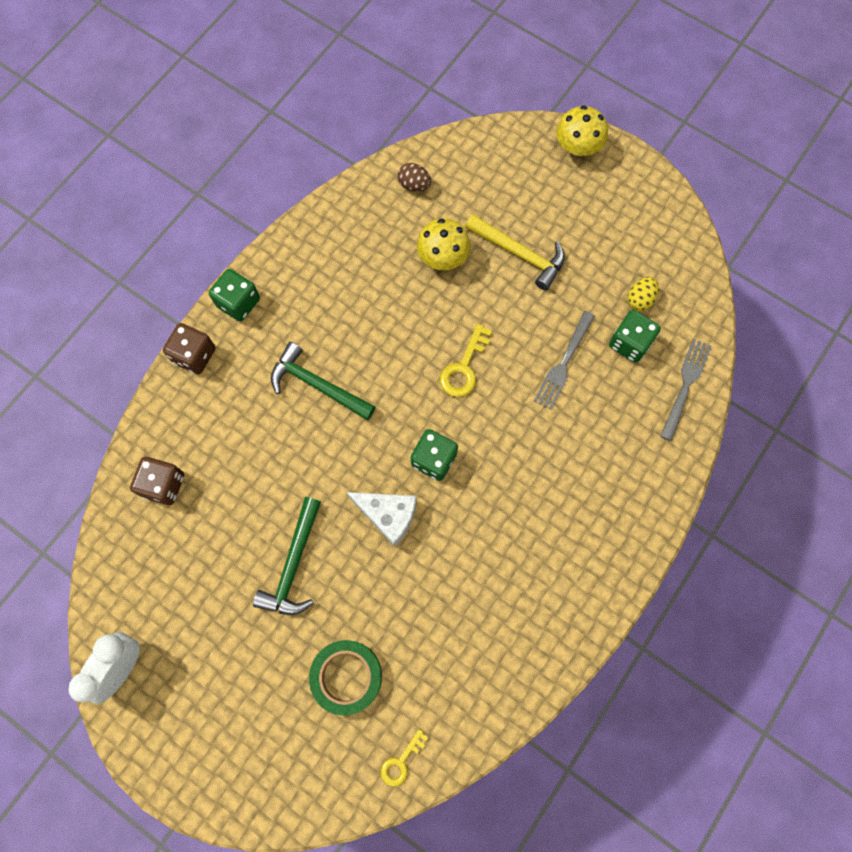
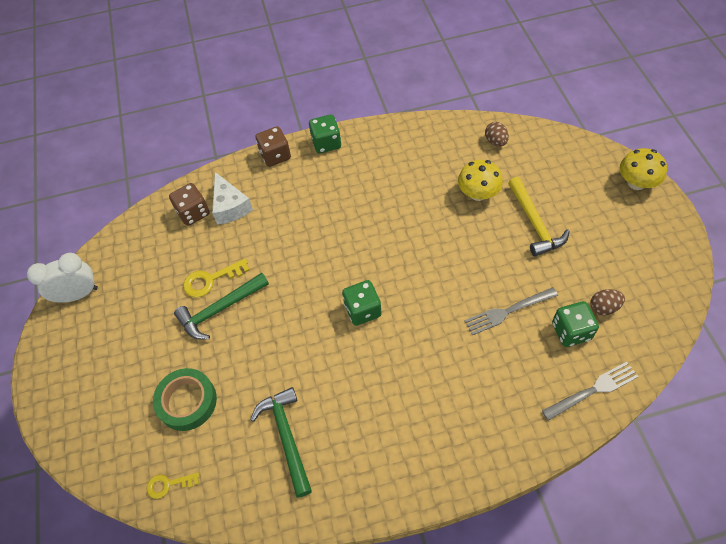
camera: 45 degrees right, 15 degrees down
(317, 385) = (330, 217): green hammer -> green hammer (286, 437)
(388, 515) = (302, 323): white cheese -> white cheese (230, 206)
(464, 368) = (433, 268): yellow key -> yellow key (210, 280)
(639, 299) = (603, 307): yellow egg -> brown egg

